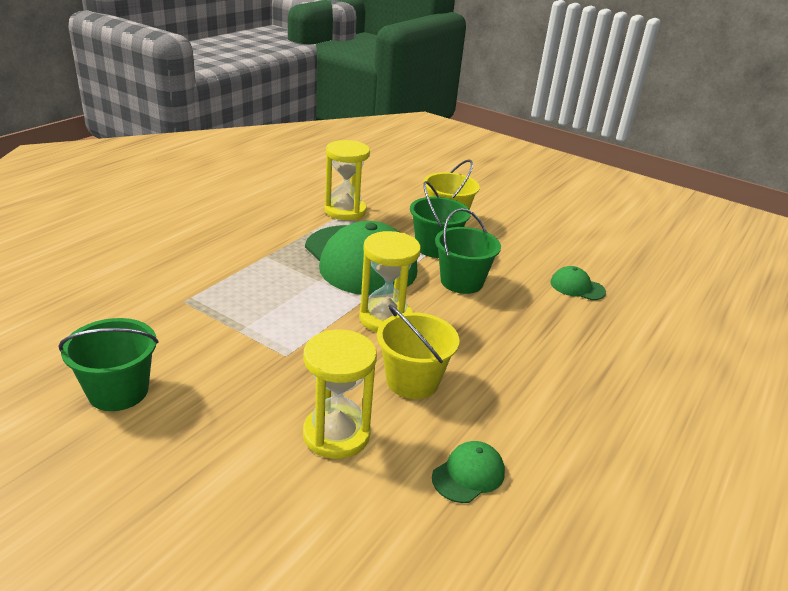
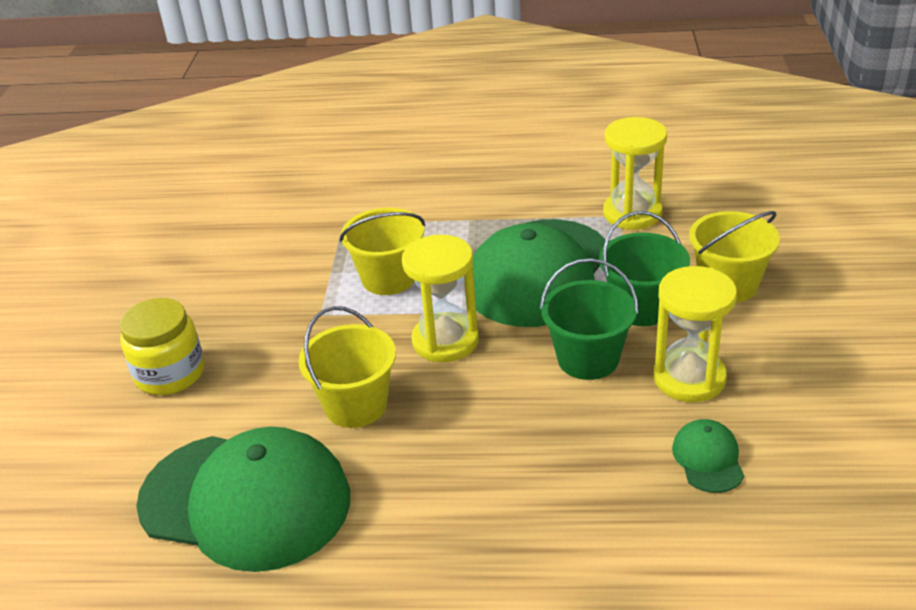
camera: 65 degrees right, 5 degrees up
(118, 391) = (198, 265): green bucket -> none
(260, 463) = (170, 373): none -> yellow jar
(285, 311) = (388, 278): none -> yellow bucket
(336, 434) = (237, 396): yellow hourglass -> yellow hourglass (689, 378)
(468, 474) = (246, 500): green cap -> green cap, size x2.43

